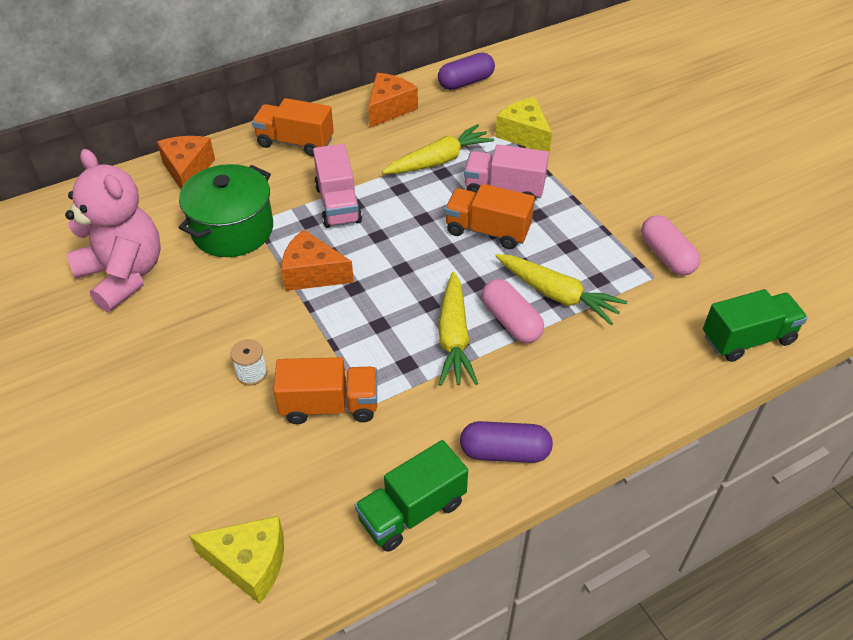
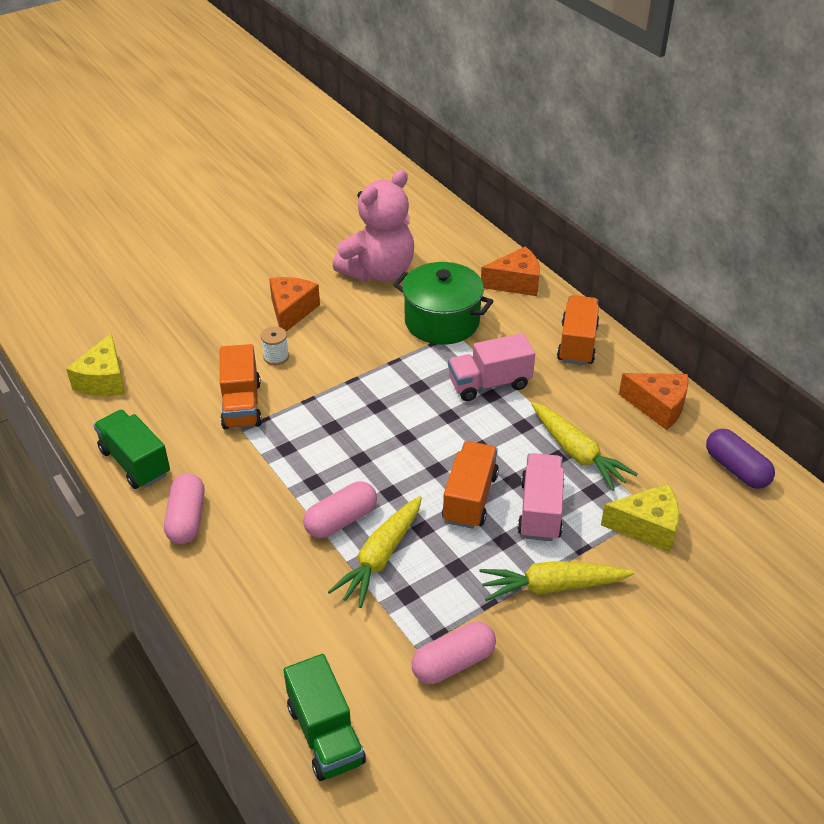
camera: 85 degrees right, 5 degrees down
(312, 273) = (392, 377): orange cheese -> orange cheese (291, 311)
(454, 337) = (318, 478): yellow carrot -> yellow carrot (552, 586)
(504, 452) = (187, 519): purple capsule -> pink capsule
(524, 135) = (647, 527): yellow cheese -> yellow cheese turned 45 degrees clockwise

